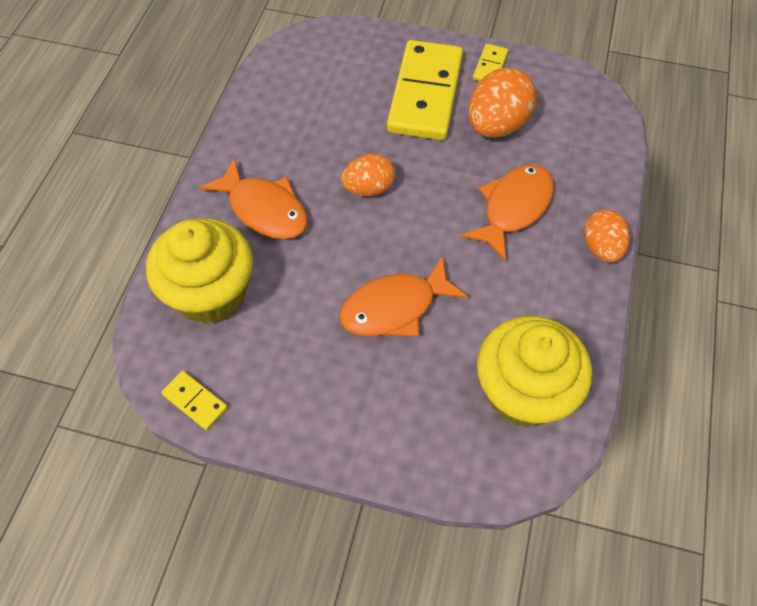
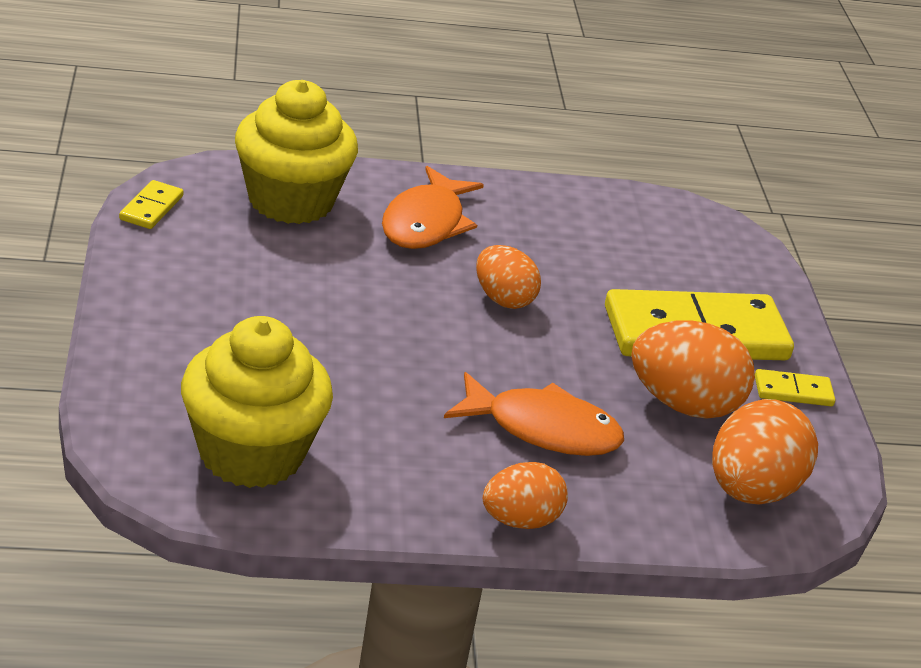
camera: 65 degrees right, 25 degrees down
(395, 307) = (332, 336): orange fish -> none
(580, 120) = (751, 490): none -> orange egg

